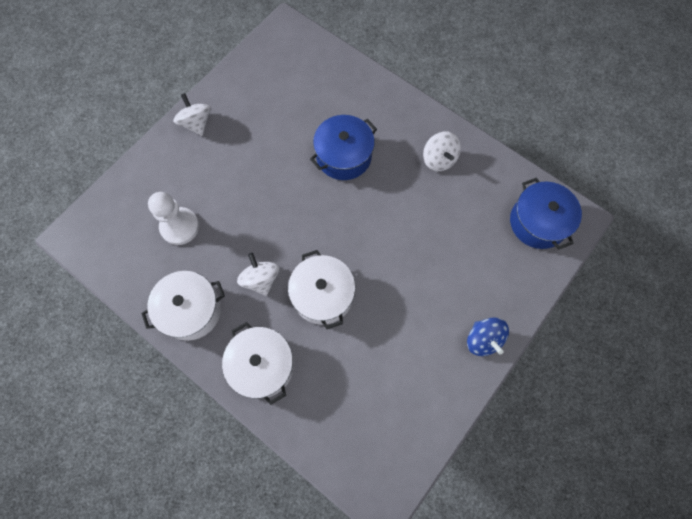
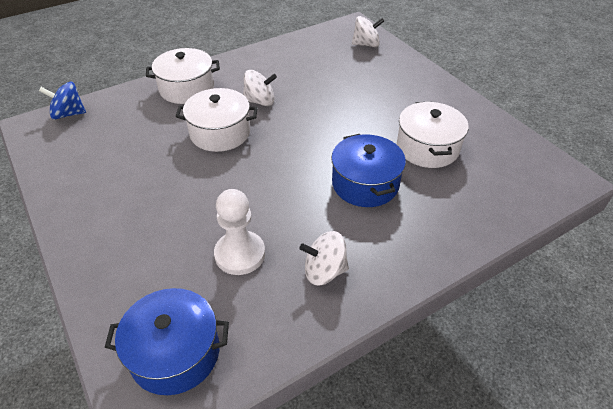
camera: 110 degrees right, 25 degrees down
(180, 227) = (335, 69): white pawn -> white pawn (240, 254)
(191, 310) = (258, 64): white pot -> white pot (427, 148)
(196, 123) = (442, 93): white spinning top -> white spinning top (366, 44)
(483, 339) = (86, 234): blue spinning top -> blue spinning top (68, 114)

